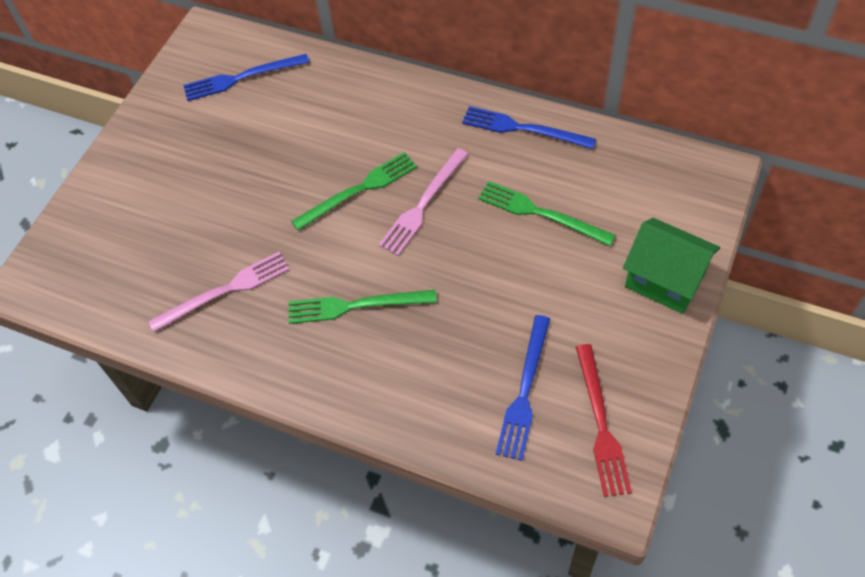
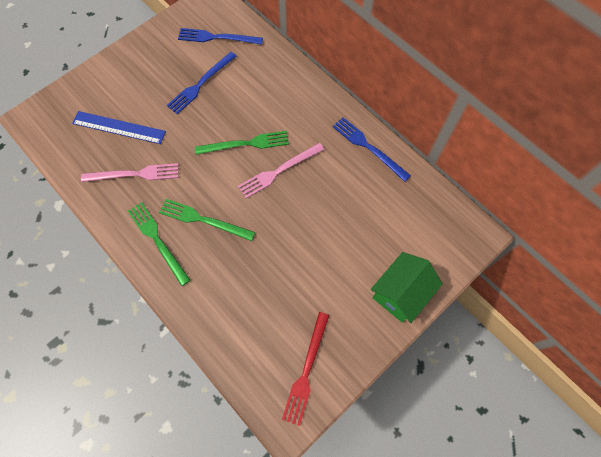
camera: 20 degrees right, 10 degrees up
(167, 242) = (119, 127): none -> blue ruler
(525, 391) = (272, 325): blue fork -> blue fork (201, 84)
(541, 213) = (347, 211): green fork -> green fork (157, 240)
(664, 280) = (400, 293): green house -> green house turned 75 degrees clockwise

